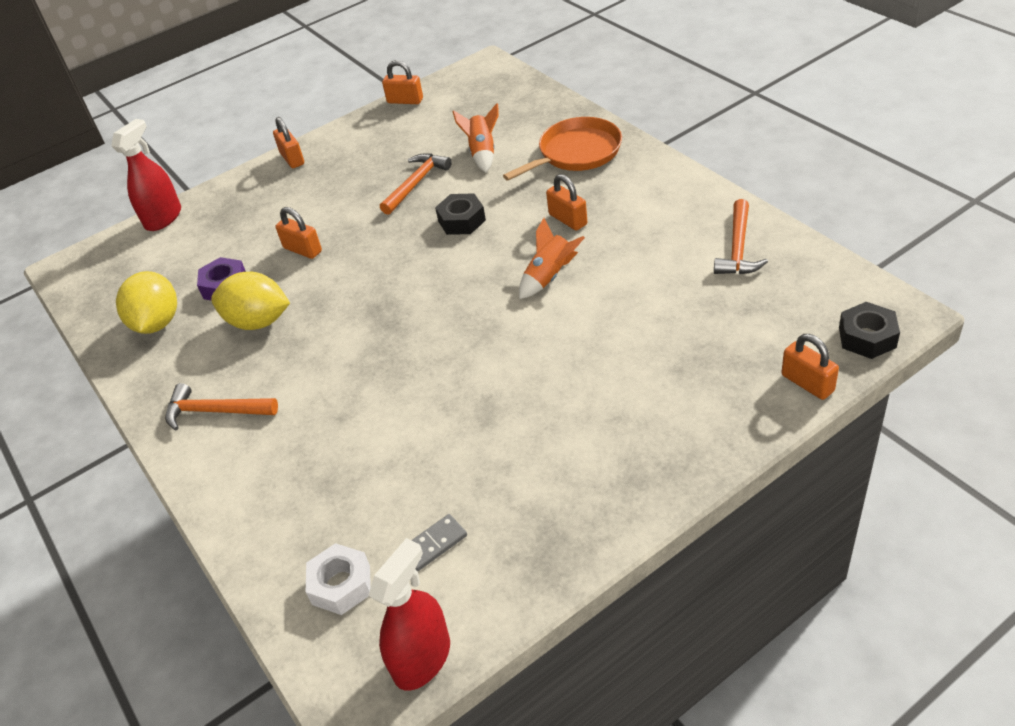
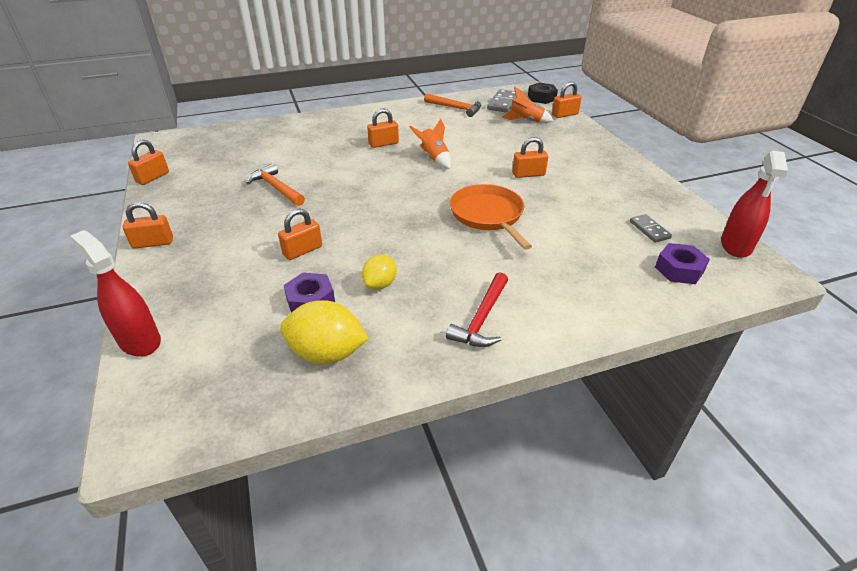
camera: 80 degrees left, 5 degrees down
(215, 411) = (482, 319): orange hammer -> red hammer
(258, 322) = (380, 284): yellow lemon -> yellow lemon, size x0.61
(341, 585) = (679, 269): white nut -> purple nut
(422, 659) = (736, 245): red spray bottle -> red spray bottle turned 120 degrees counterclockwise
(461, 220) = (344, 177): black nut -> none
(482, 153) = (274, 158): orange rocket -> orange rocket (526, 121)
(546, 382) = (528, 174): none -> orange padlock
(576, 153) = (317, 130): orange pan -> orange pan (488, 215)
(802, 295) = (503, 103): none -> grey domino

